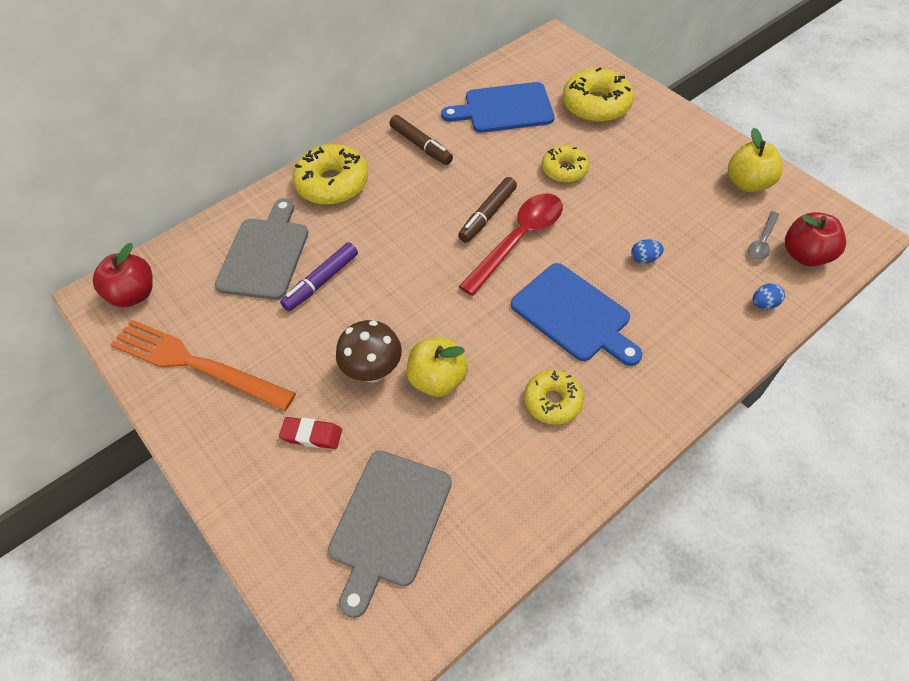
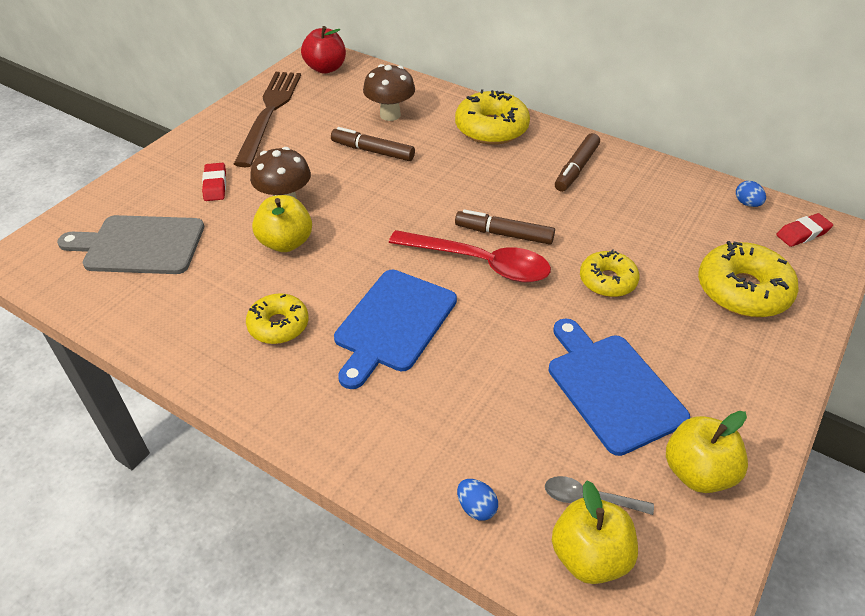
camera: 70 degrees right, 10 degrees down
(196, 364) = (269, 113): orange fork -> brown fork
(265, 254) = (390, 115): grey cutting board -> brown mushroom
(321, 281) = (373, 151): purple marker -> brown marker
(504, 109) = (676, 215): blue cutting board -> blue cutting board (612, 388)
(549, 56) = (802, 233): none -> red eraser
(644, 259) = (500, 373): blue egg -> blue egg (747, 203)
(805, 255) = (589, 556): red apple -> yellow apple

